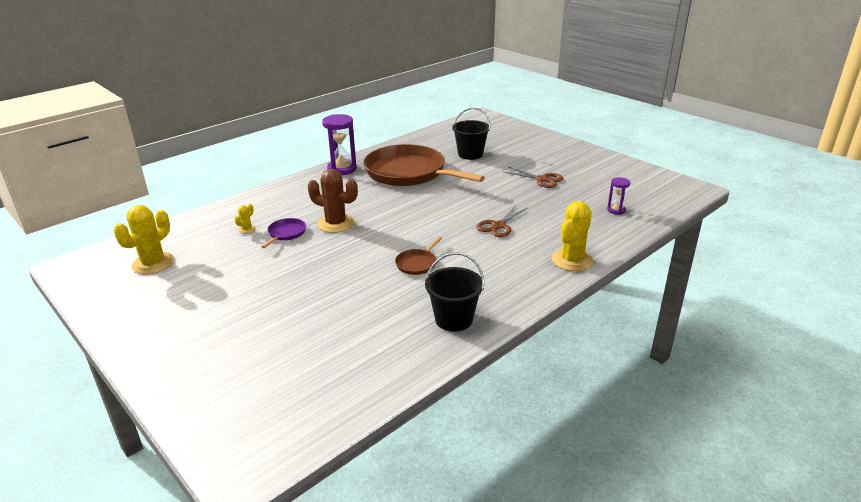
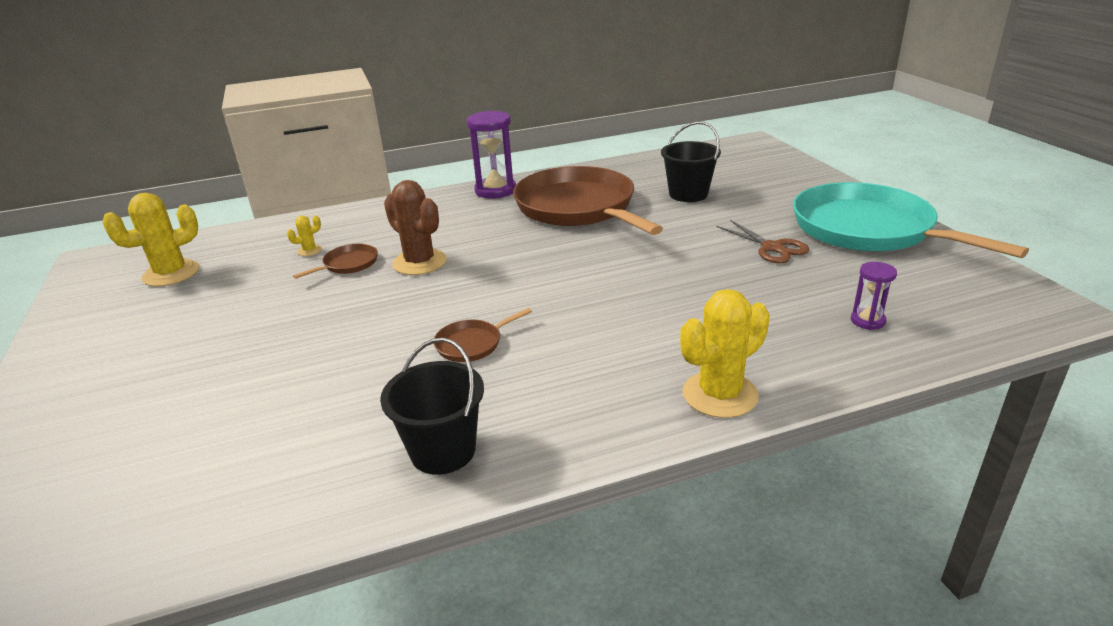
camera: 25 degrees right, 0 degrees up
(286, 233) = (348, 264): purple pan -> brown pan
(499, 226) = (643, 309): brown scissors -> none
(585, 161) = (868, 229): none -> turquoise pan

